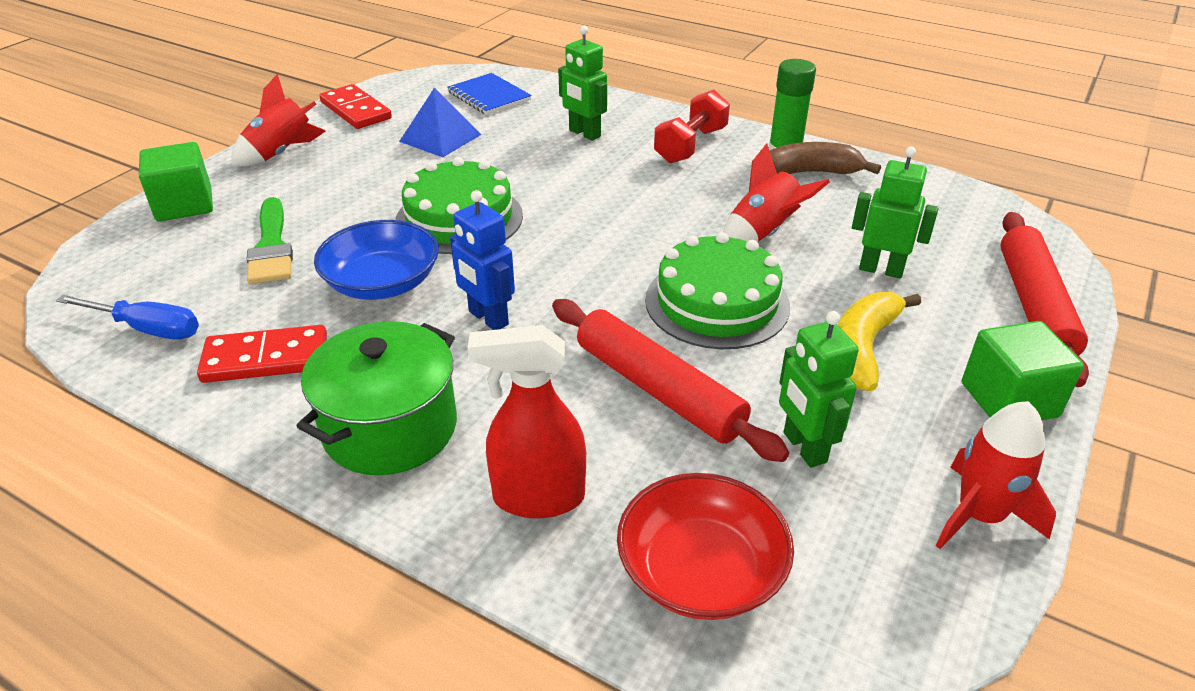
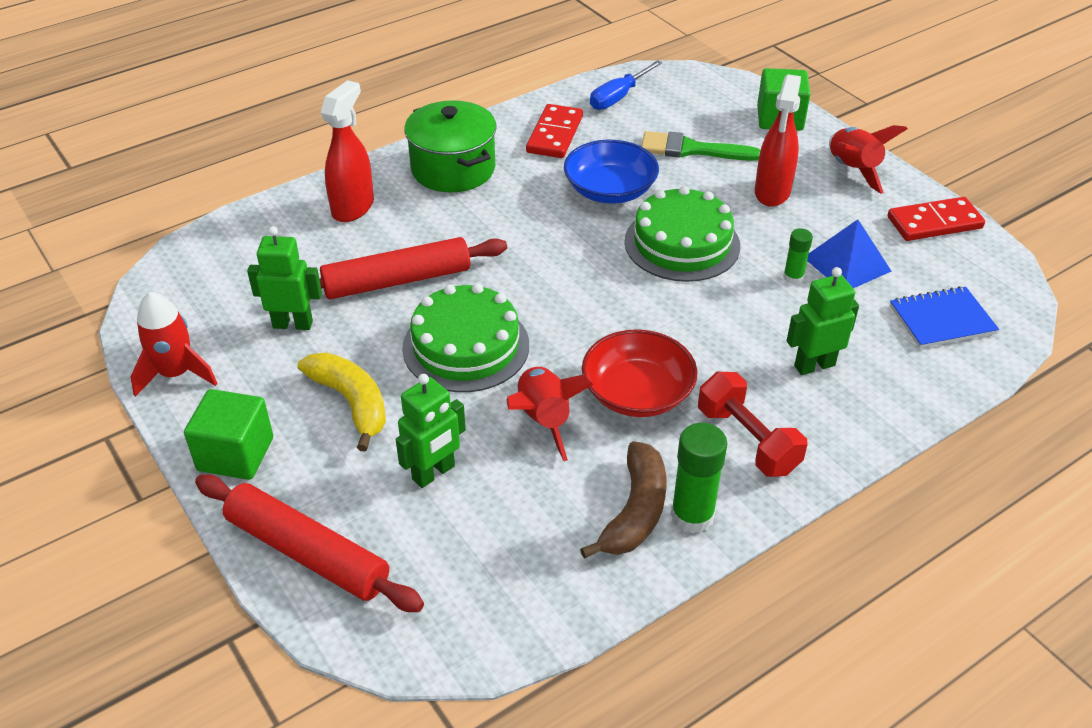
camera: 115 degrees right, 5 degrees up
(341, 186) = (772, 192): none -> red spray bottle
(476, 157) = (793, 277): none -> green glue stick
(488, 318) = (532, 227): blue robot -> none
(701, 571) = (254, 247): red bowl -> red bowl (637, 393)

